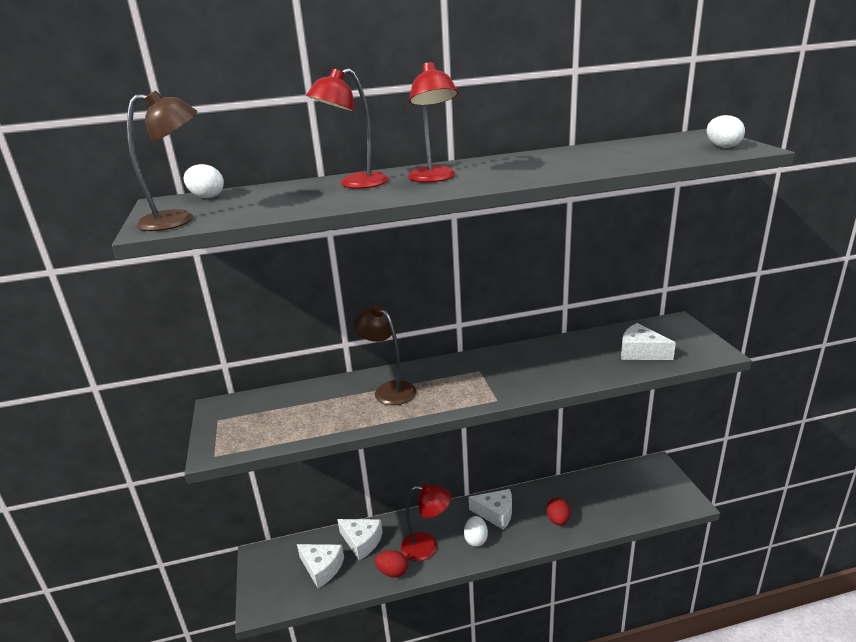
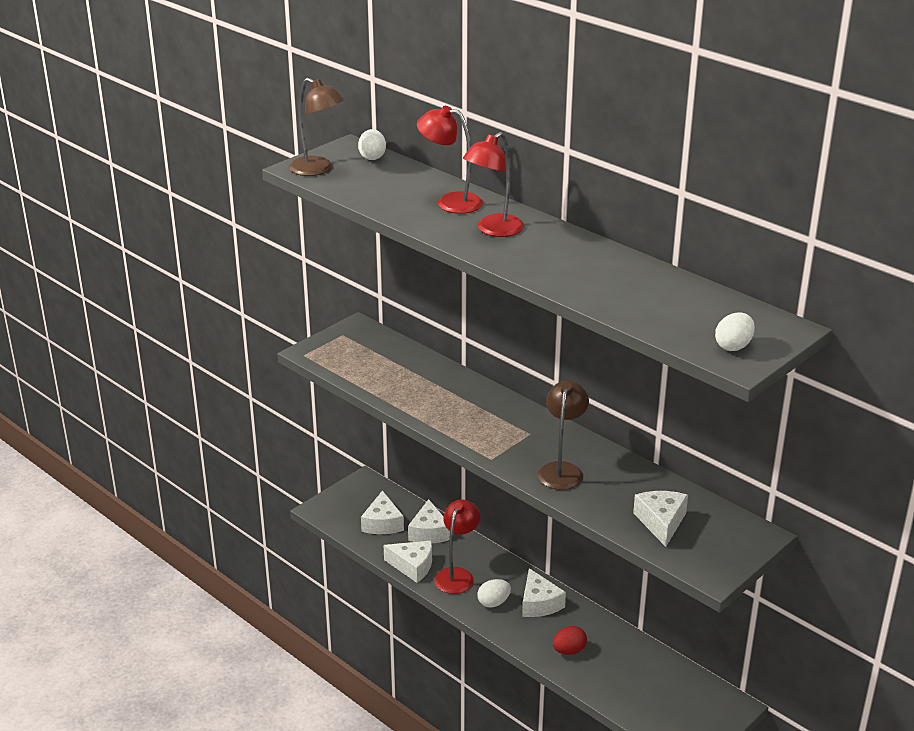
camera: 55 degrees right, 5 degrees up
(389, 390) = (454, 396): brown lamp -> brown lamp (562, 470)
(392, 572) = (413, 566): red egg -> white cheese
(427, 547) = (457, 575): red lamp -> red lamp turned 135 degrees counterclockwise

